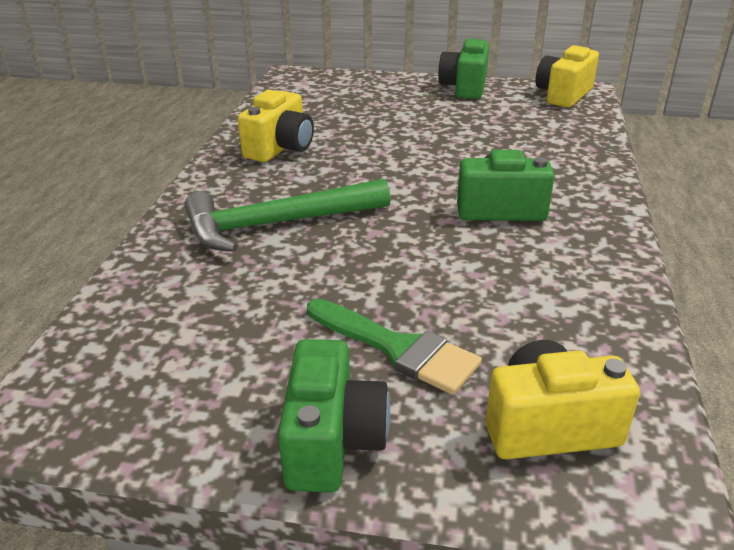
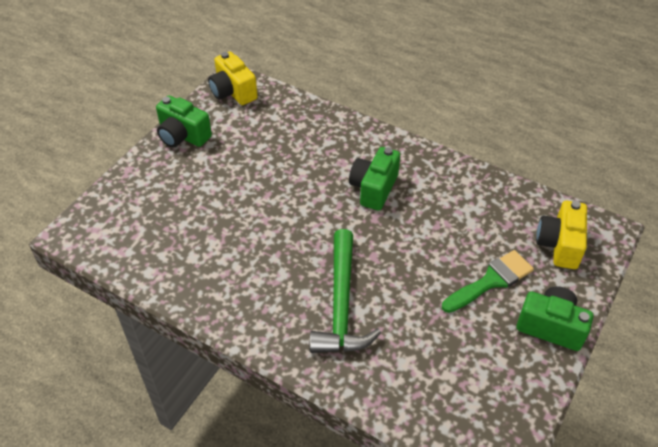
camera: 70 degrees left, 15 degrees up
(280, 148) = (225, 277): yellow camera -> none

